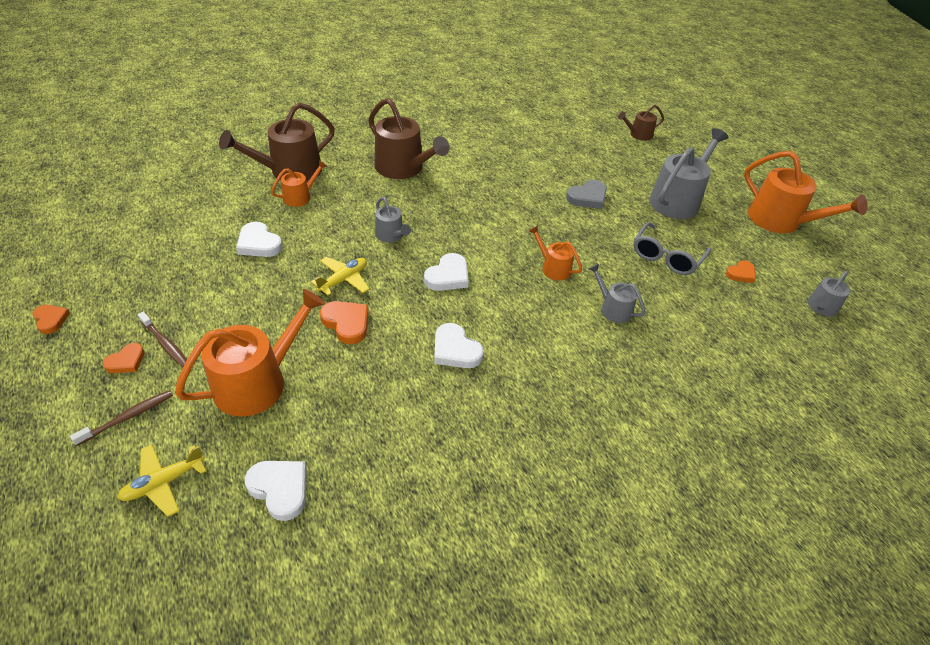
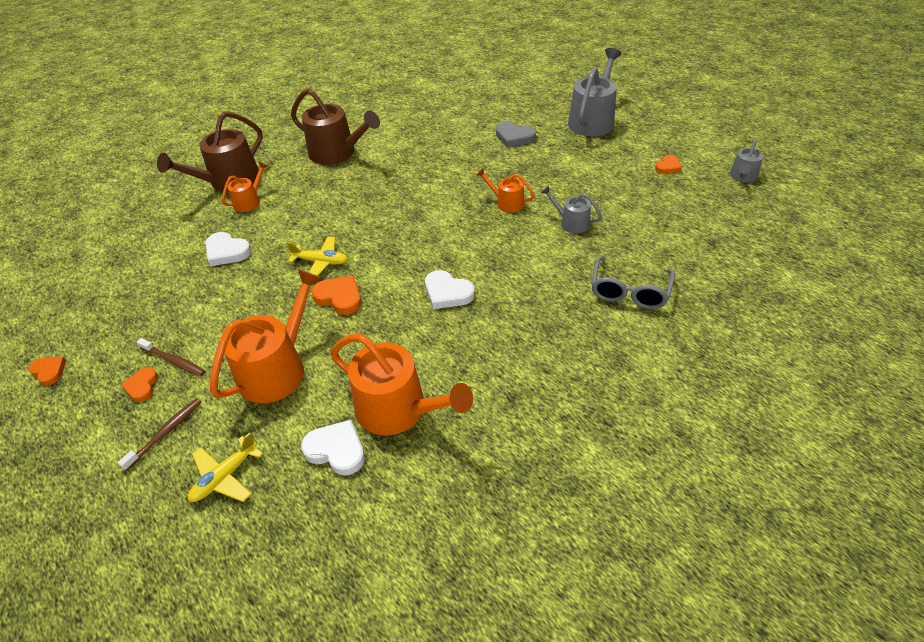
camera: 10 degrees left, 0 degrees up
(126, 361) = (142, 386): orange heart -> orange heart turned 150 degrees clockwise
(343, 280) = (321, 262): yellow plane -> yellow plane turned 75 degrees clockwise
(391, 235) = (349, 213): grey watering can -> none
(448, 276) = (416, 234): white heart -> none
(588, 197) = (514, 137): grey heart -> grey heart turned 75 degrees clockwise
(638, 134) = (538, 74): brown watering can -> none
(666, 257) = (601, 169): grey glasses -> grey glasses (629, 291)
(780, 221) = (685, 116): orange watering can -> orange watering can (398, 409)

